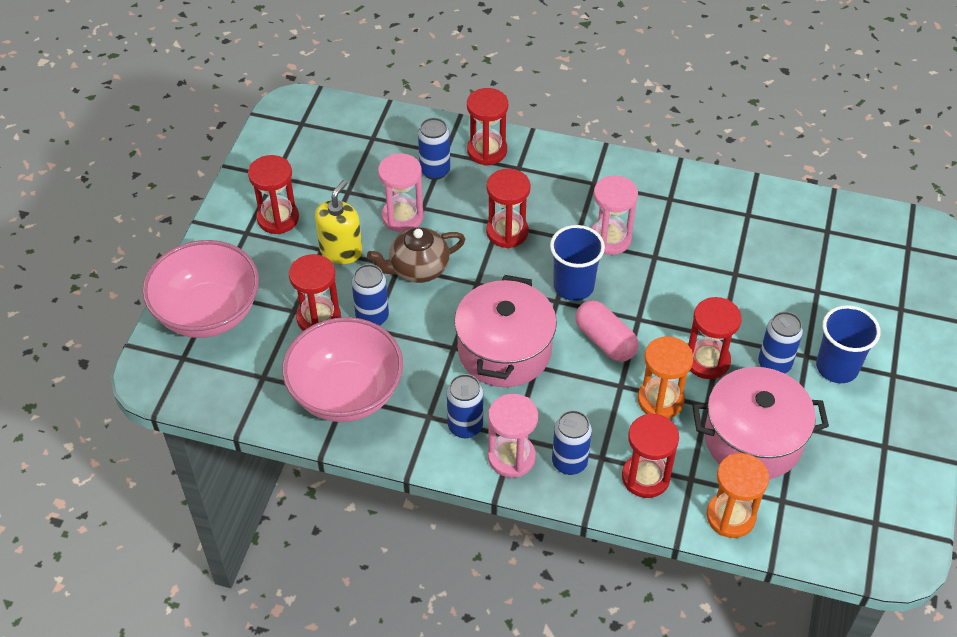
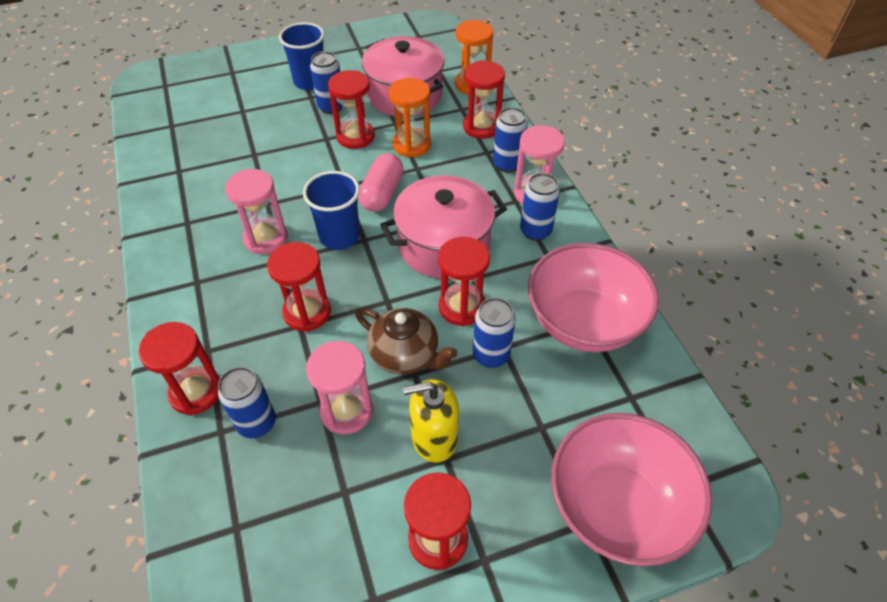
camera: 125 degrees left, 0 degrees up
(319, 318) = (530, 398): red hourglass -> red hourglass (462, 307)

